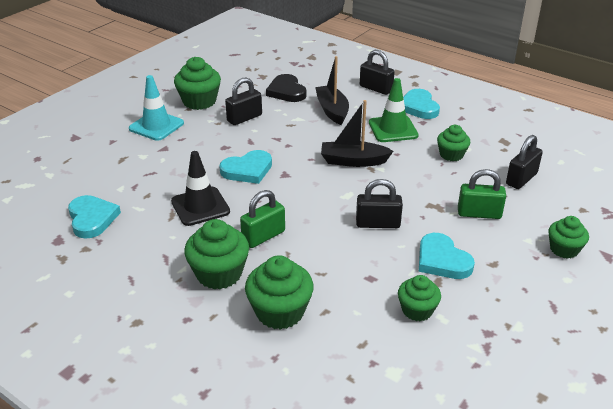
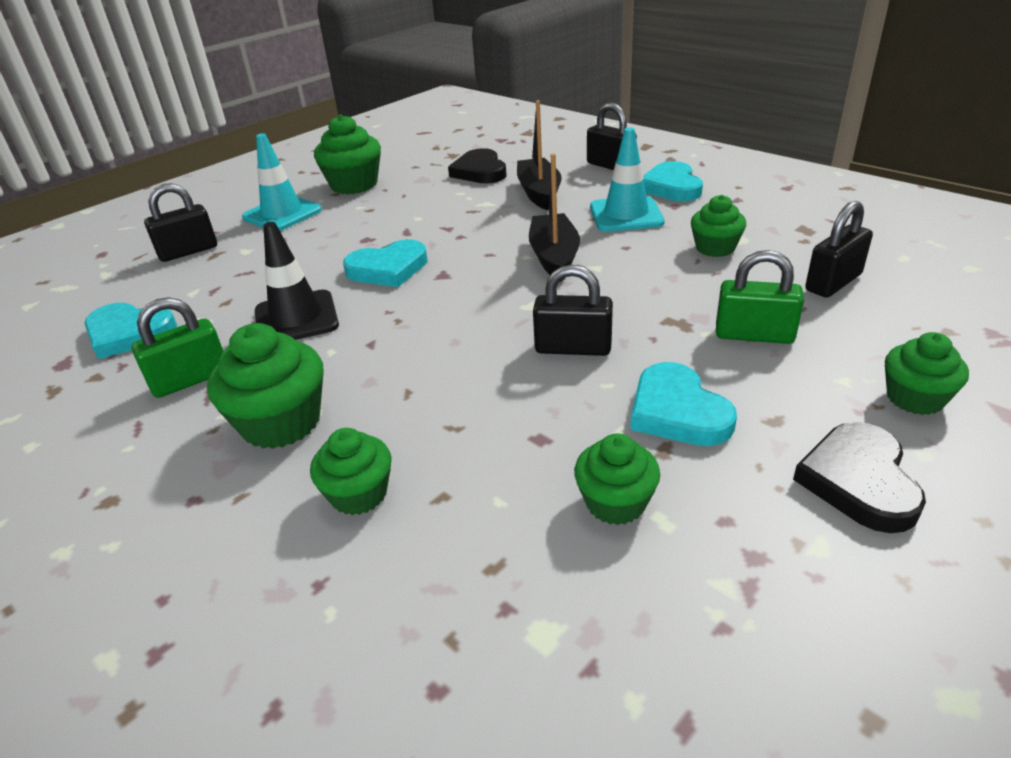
camera: 10 degrees right, 0 degrees up
(92, 219) = (129, 333): turquoise heart -> turquoise heart turned 120 degrees clockwise
(244, 118) = (409, 203): black padlock -> black padlock (188, 251)
(263, 236) = (377, 364): green padlock -> green padlock (191, 380)
(280, 312) = (359, 494): green cupcake -> green cupcake, size x0.64
(353, 161) = (554, 257): black boat -> black boat turned 75 degrees clockwise
(393, 129) = (626, 215): green traffic cone -> turquoise traffic cone
(536, 294) = (859, 481): none -> black heart

